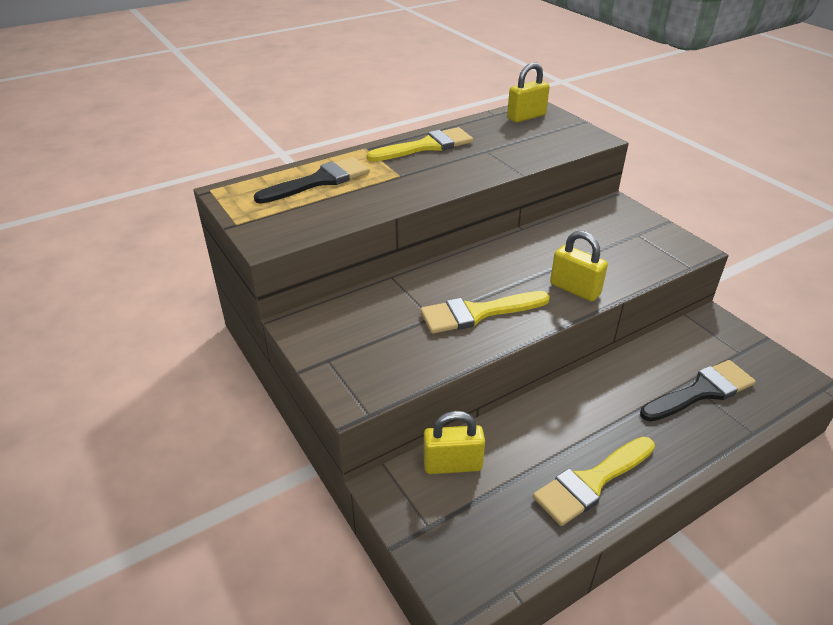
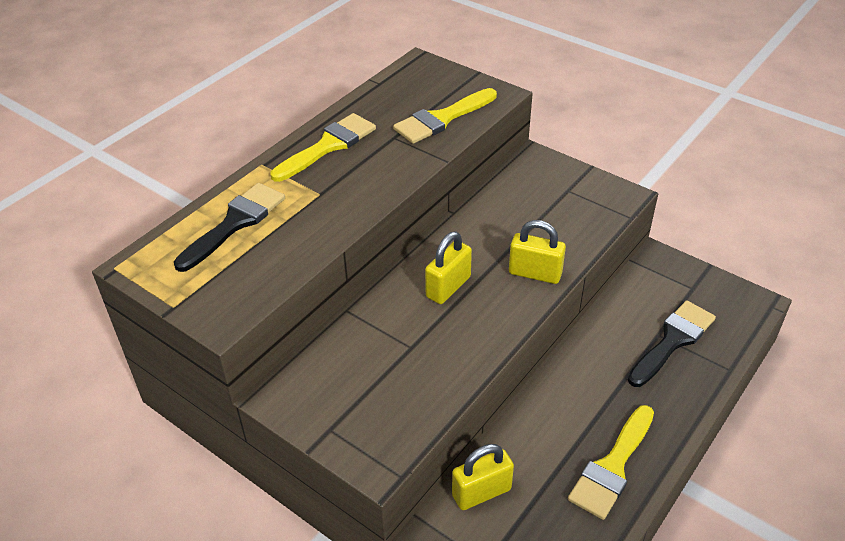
camera: 20 degrees left, 5 degrees up
(477, 313) = (454, 329): yellow brush -> yellow brush (442, 119)
(526, 117) = (415, 80): yellow padlock -> yellow padlock (448, 287)

